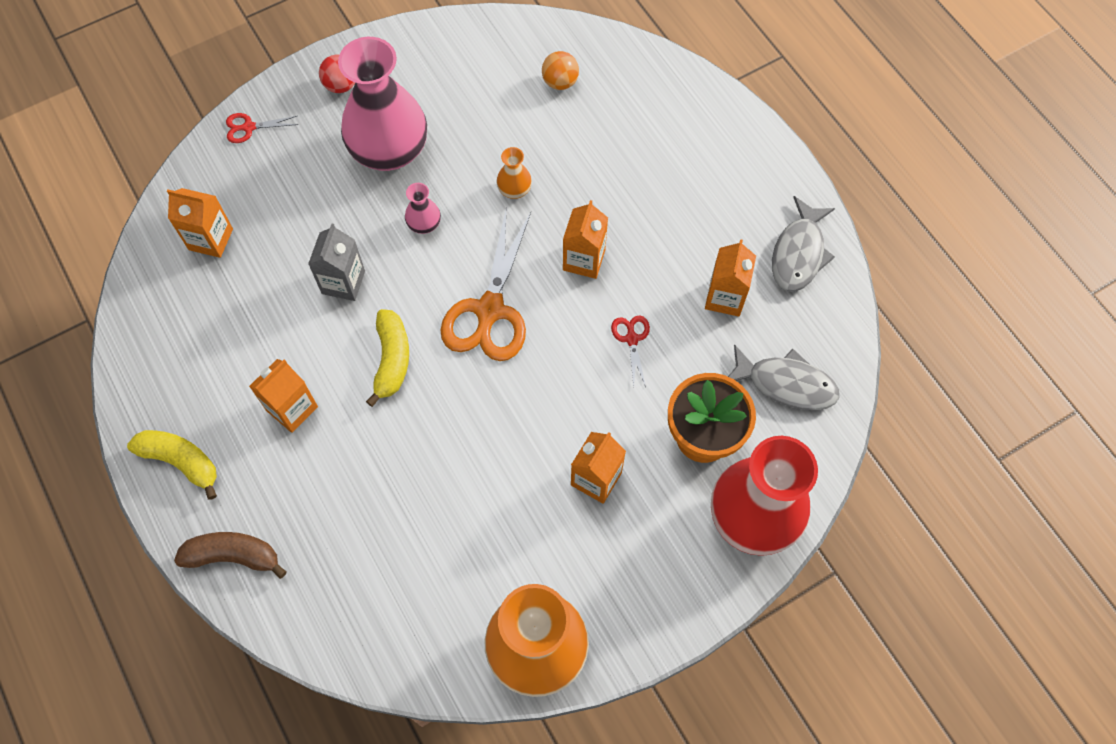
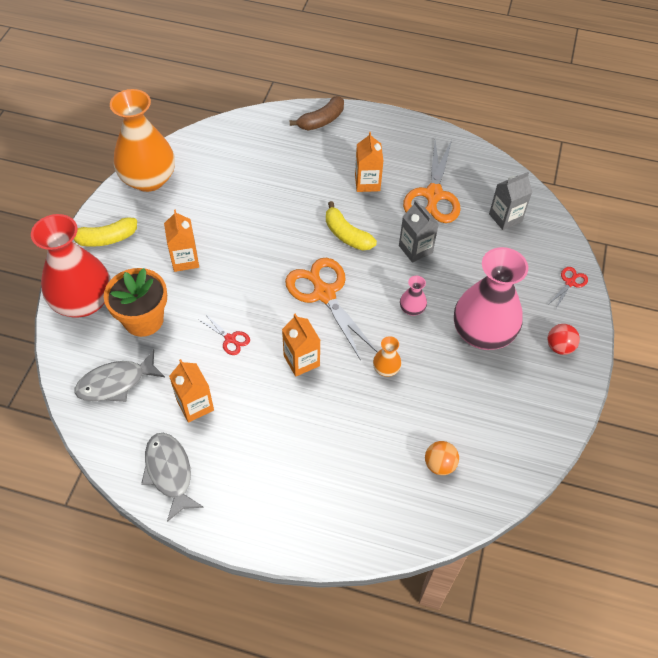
camera: 135 degrees right, 10 degrees down
(181, 461) = (388, 132): yellow banana -> yellow banana (105, 238)
(211, 239) = (505, 218): orange carton -> grey carton
(244, 329) = (433, 195): none -> orange scissors

